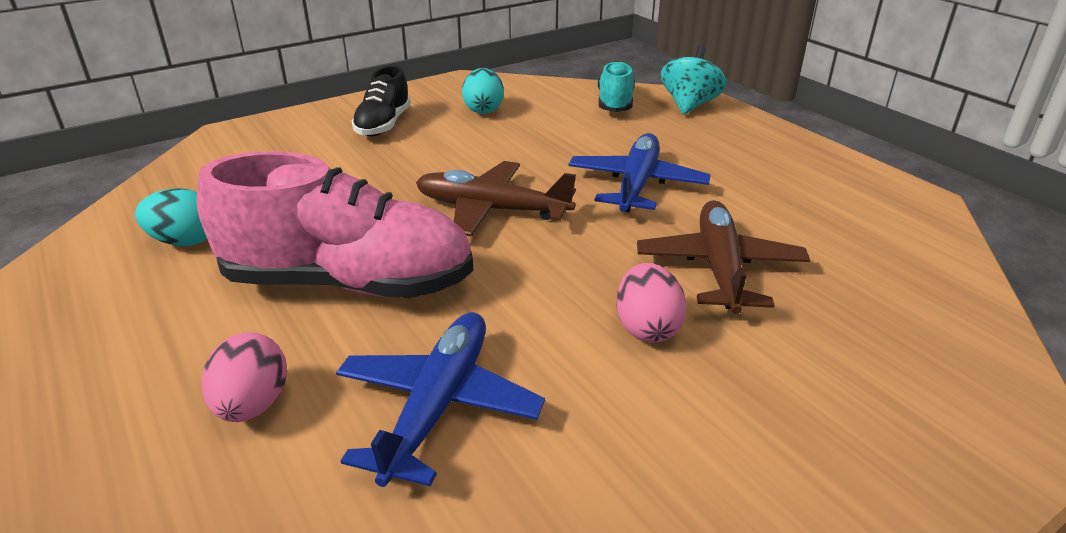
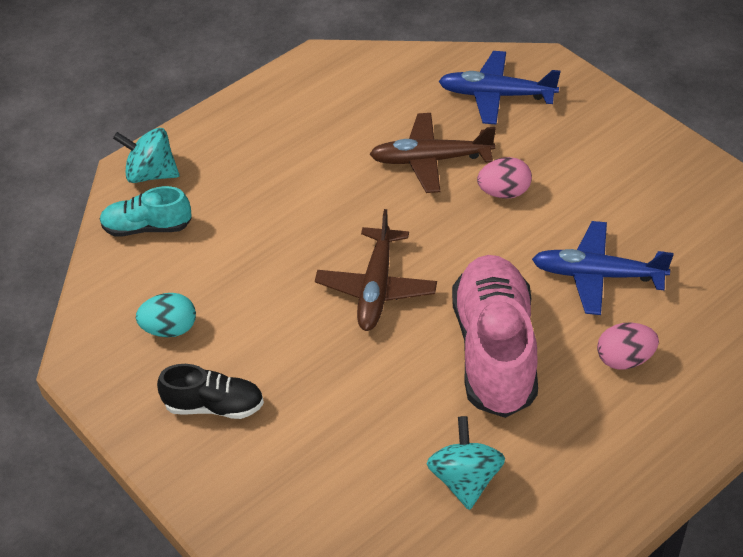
camera: 95 degrees left, 15 degrees up
(185, 241) = (465, 479): turquoise egg -> turquoise spinning top
(636, 185) = (320, 204): blue plane -> blue plane (497, 95)

